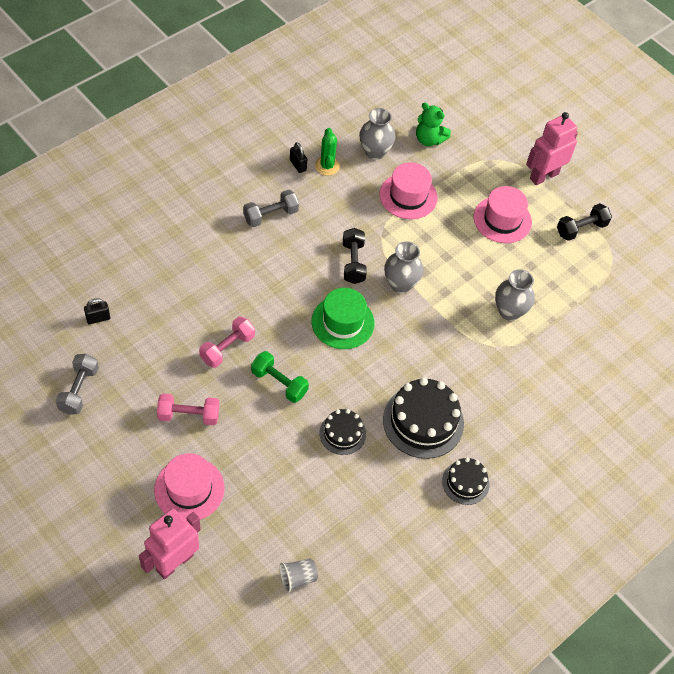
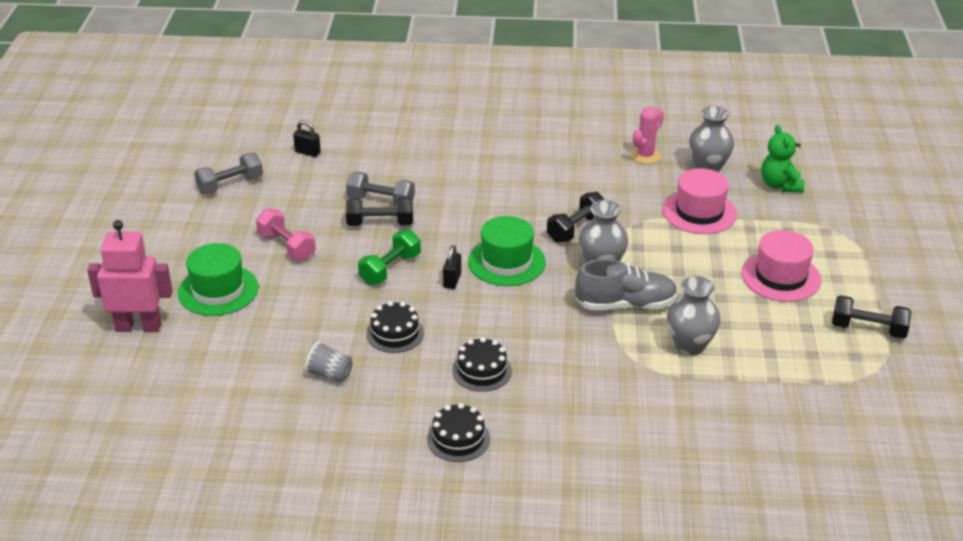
camera: 50 degrees right, 20 degrees down
(189, 489) = (218, 290): pink hat -> green hat
(227, 348) = (380, 223): pink dumbbell -> black dumbbell
(270, 215) = (544, 162): grey dumbbell -> grey dumbbell (381, 201)
(279, 383) = (390, 269): green dumbbell -> green dumbbell turned 45 degrees clockwise
(298, 165) = (617, 143): black padlock -> black padlock (452, 280)
(298, 578) = (213, 402): grey cup -> grey cup (330, 375)
(327, 166) = (645, 156): green cactus -> pink cactus
(423, 421) = (482, 371): black cake -> black cake, size x0.57
(445, 306) = (625, 305): none -> grey shoe
(543, 176) = (878, 269): pink robot -> none

